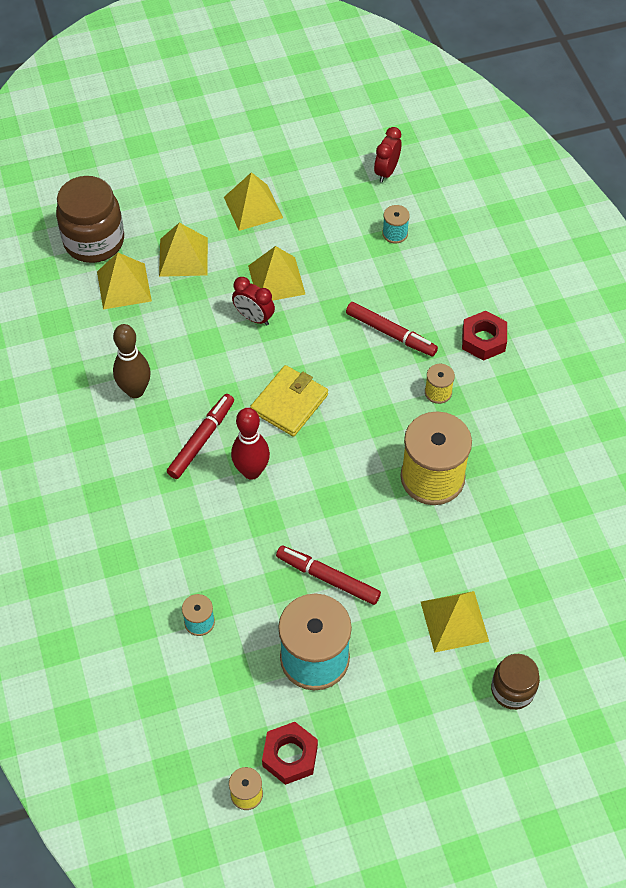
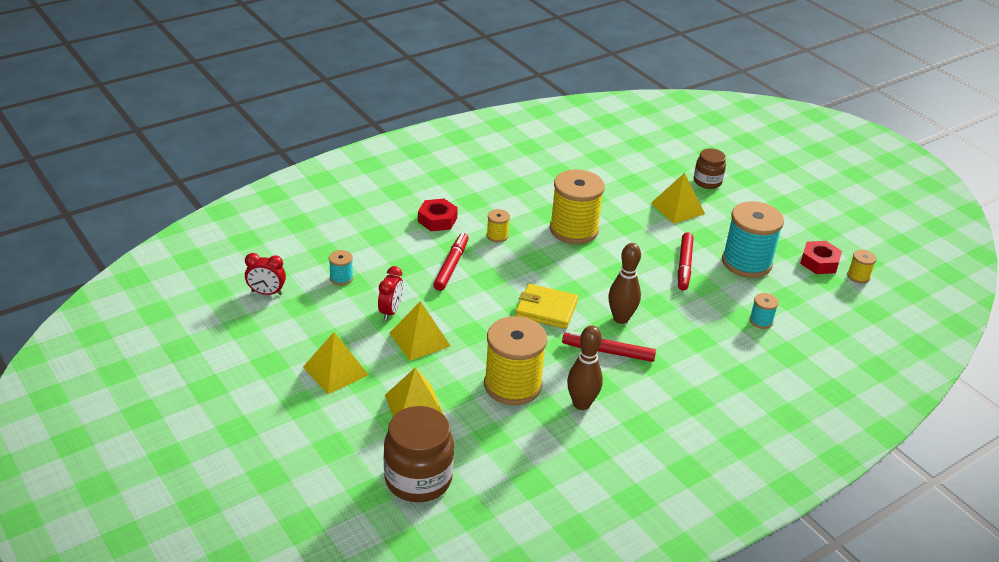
camera: 110 degrees left, 20 degrees down
(124, 286) = (467, 441): yellow pyramid -> none
(183, 340) = (512, 385): none -> yellow spool
(251, 471) = (621, 318): red bowling pin -> brown bowling pin
(254, 318) = (468, 345): red clock -> red clock (390, 311)

